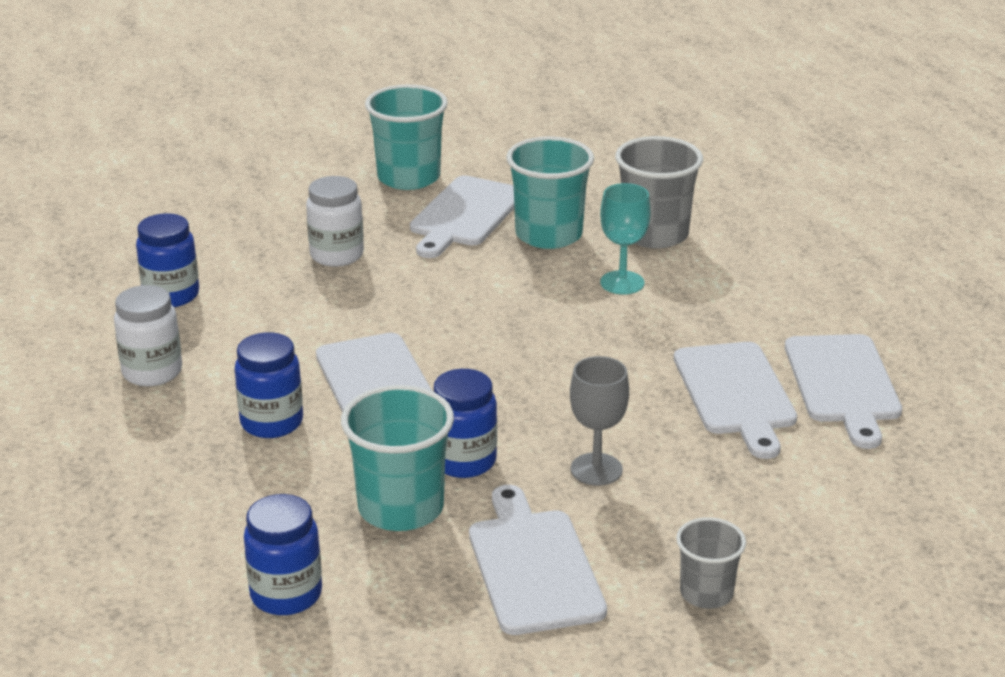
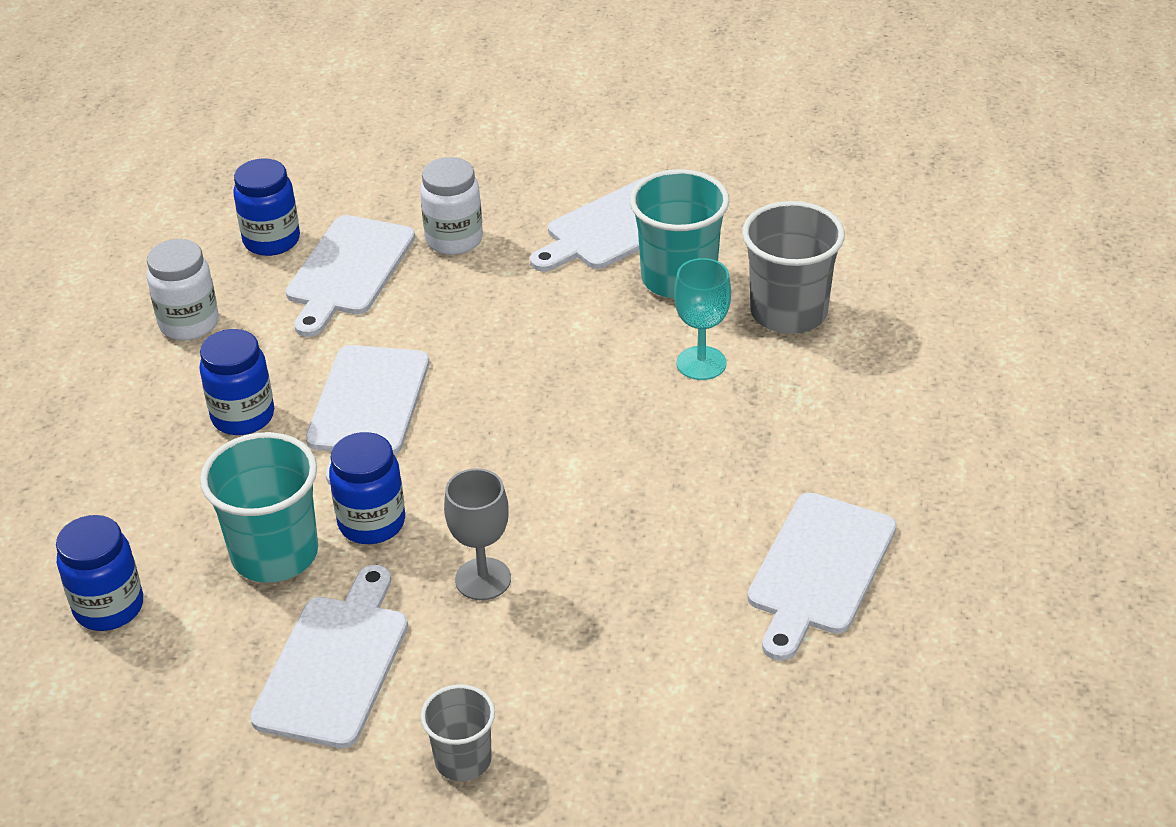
camera: 30 degrees right, 10 degrees up
(408, 177) = (600, 163): turquoise cup -> none
(736, 393) = (696, 540): white cutting board -> white cutting board (348, 270)

